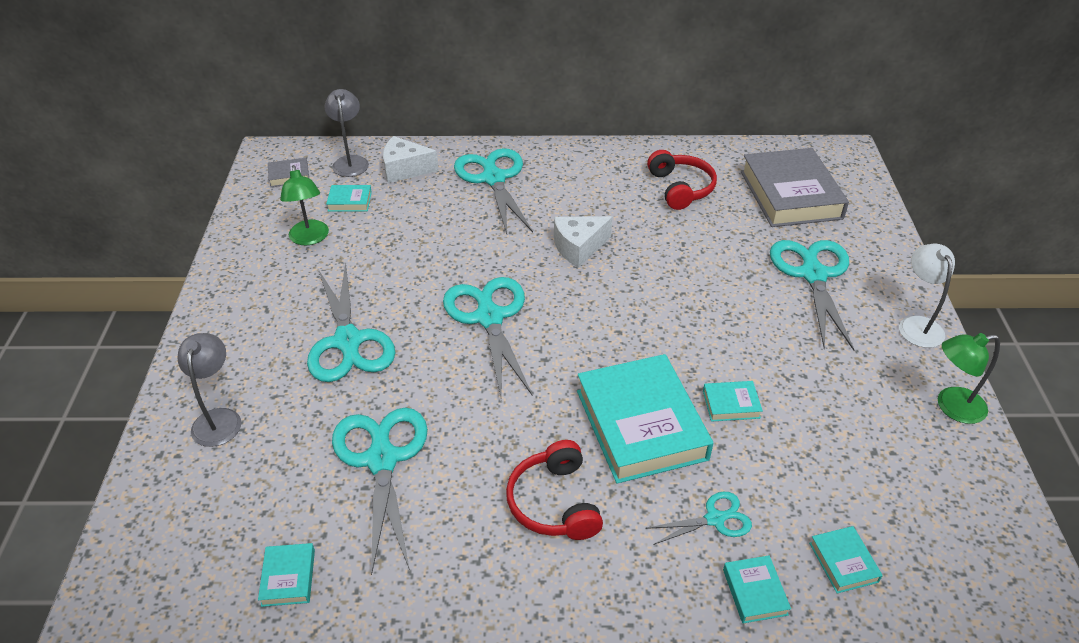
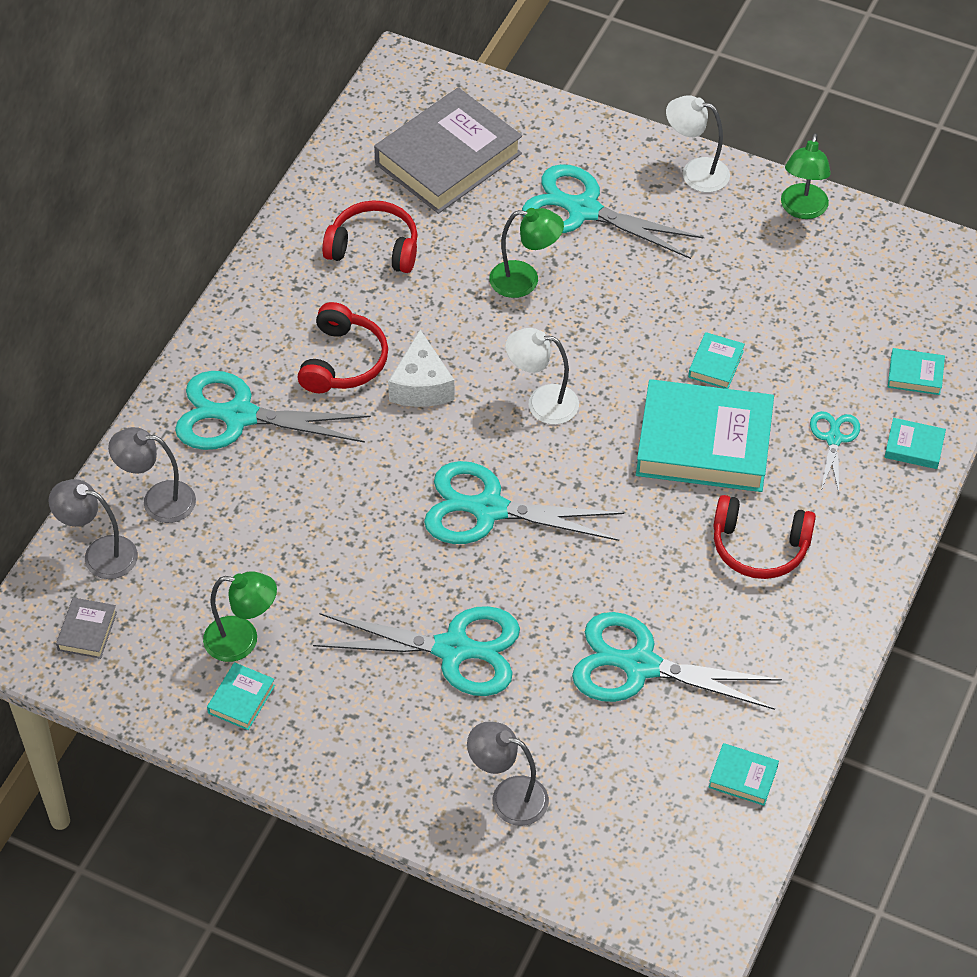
camera: 65 degrees left, 10 degrees up
(350, 201) = (190, 579): turquoise book -> turquoise book (241, 699)
(405, 169) = (158, 500): white cheese -> grey lamp
(572, 206) = (343, 361): none -> red headphones
(610, 313) = (542, 403): none -> white lamp
(717, 266) = (525, 280): none -> green lamp
(790, 195) = (448, 158): grey book -> grey book turned 60 degrees counterclockwise

